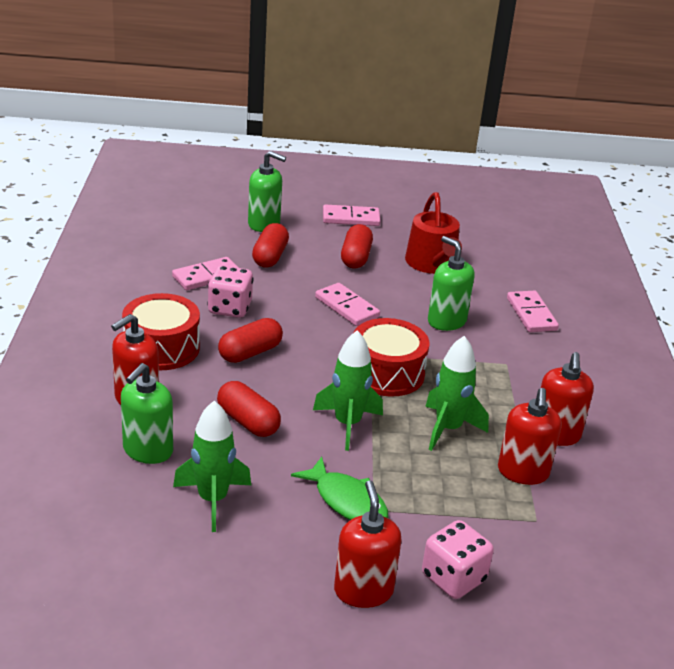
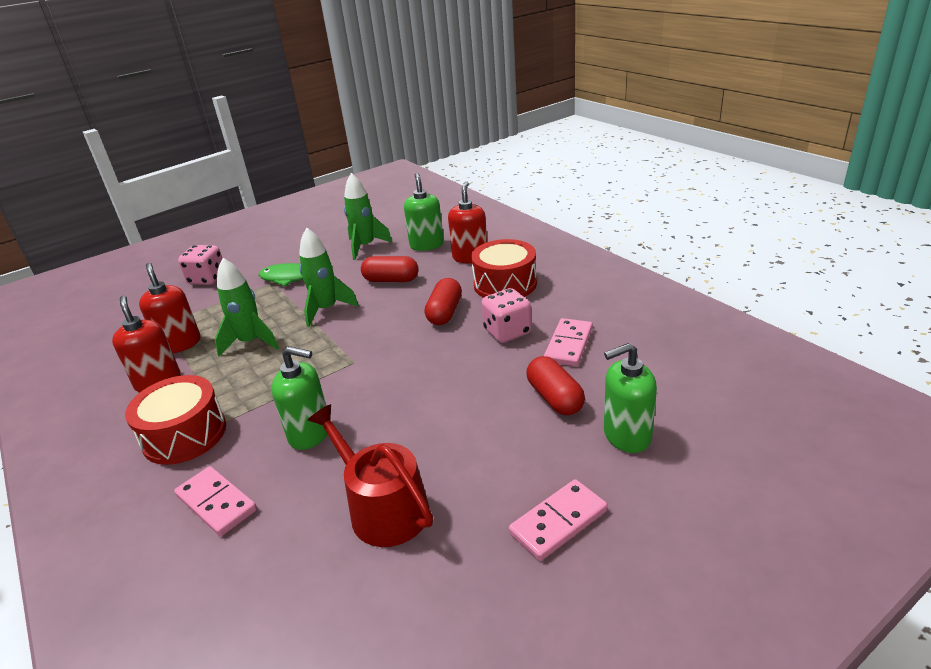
camera: 150 degrees right, 0 degrees up
(347, 307) = (418, 390): pink domino -> none
(356, 257) = (476, 456): red capsule -> none
(363, 590) = (254, 256): red soap dispenser -> none
(386, 373) = (328, 354): red drum -> red drum (184, 435)

